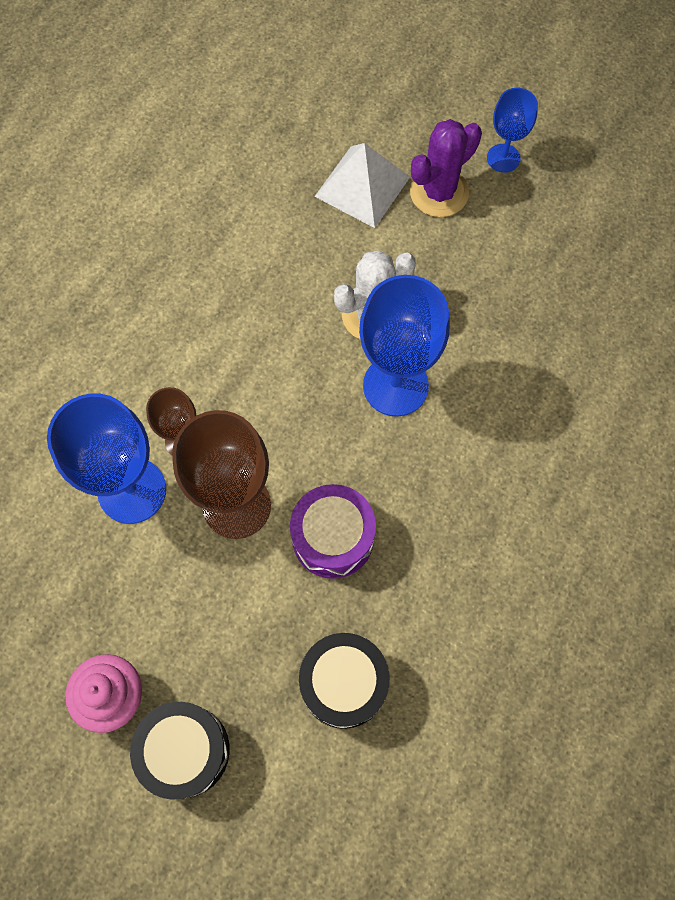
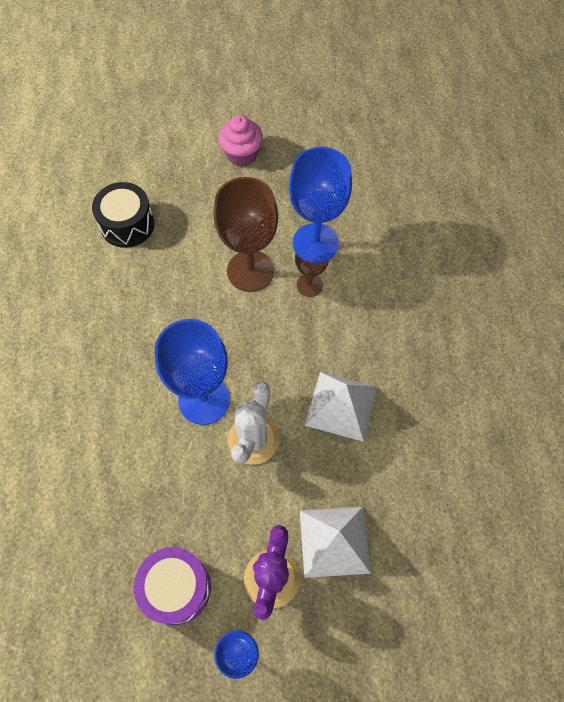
camera: 145 degrees right, 5 degrees down
(185, 751) = (188, 155): black drum -> none
(260, 291) = (341, 405): none -> white pyramid
(333, 538) = (182, 287): purple drum -> purple drum (176, 588)

